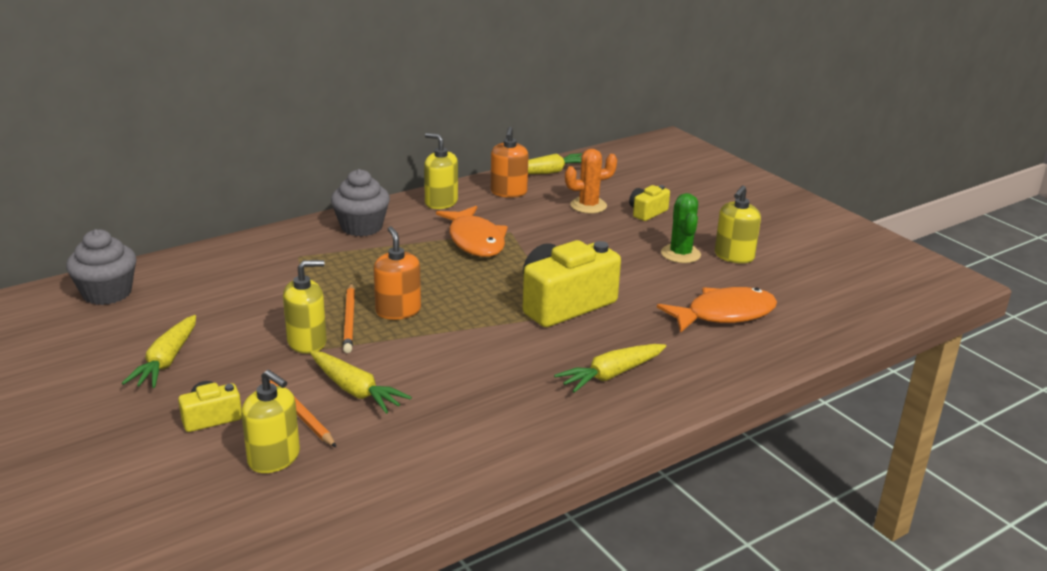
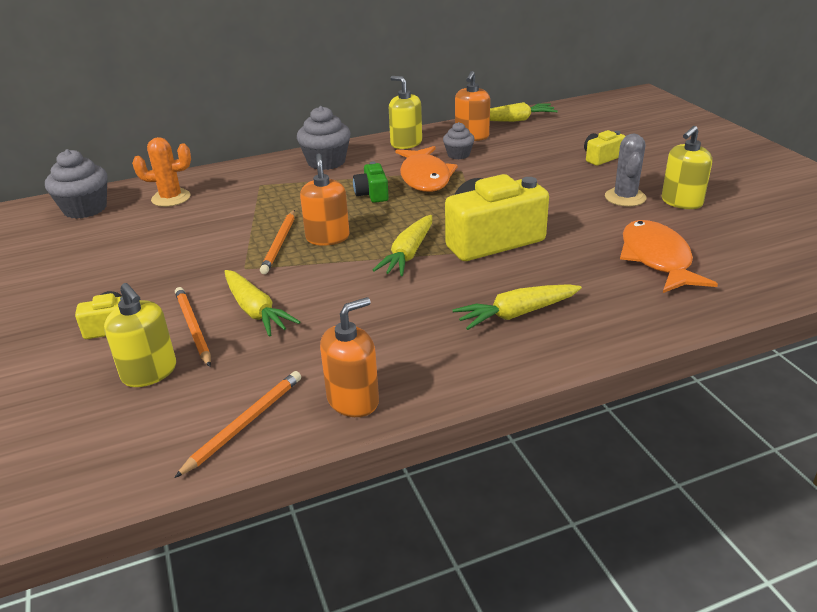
camera: 15 degrees right, 5 degrees up
(167, 361) = (102, 271): yellow carrot -> yellow carrot (408, 253)
(307, 342) = (232, 261): yellow soap dispenser -> none
(392, 495) = (244, 423): none -> orange pencil
(426, 261) = (372, 194): none -> green camera
(487, 465) = (353, 400): none -> orange soap dispenser
(501, 214) = (458, 155): none -> grey cupcake
(588, 206) = (544, 150): orange cactus -> orange cactus (171, 198)
(680, 254) = (625, 197): green cactus -> grey cactus
(724, 314) = (657, 259): orange fish -> orange fish turned 90 degrees counterclockwise

